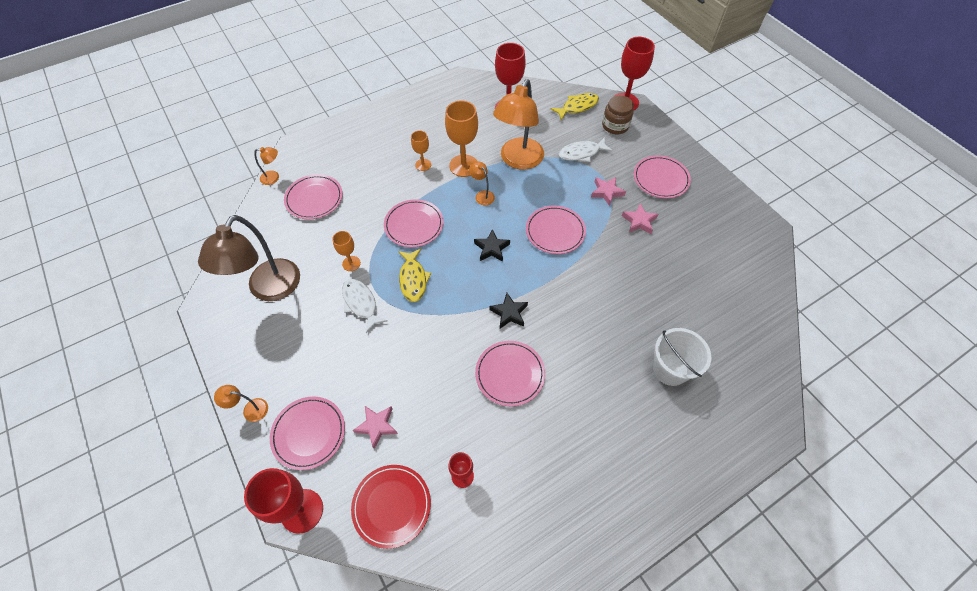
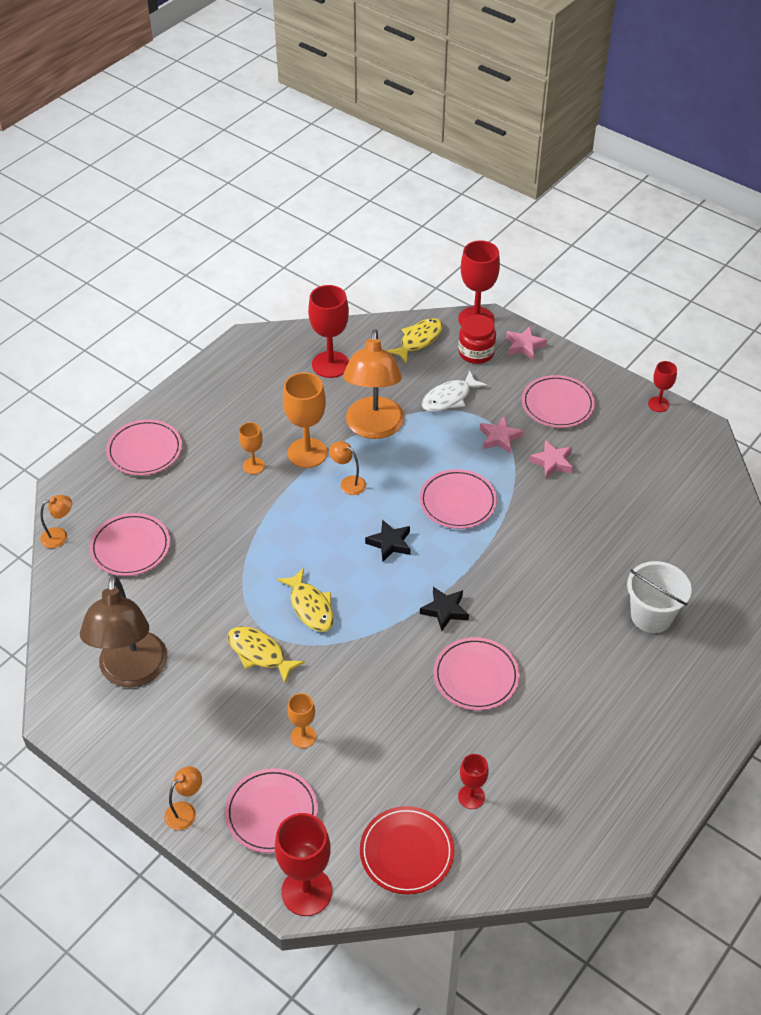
camera: 20 degrees left, 10 degrees down
(250, 409) = (185, 811): orange lamp -> orange lamp turned 150 degrees clockwise
(351, 263) = (222, 611): orange goblet -> orange goblet (303, 736)
(361, 303) = (259, 653): white fish -> yellow fish
(377, 426) = (348, 779): pink star -> pink star (524, 346)
(414, 225) = (279, 543): pink plate -> pink plate (144, 450)
(615, 126) = (476, 353): brown jar -> red jar
(740, 199) = (658, 404): none -> red goblet

